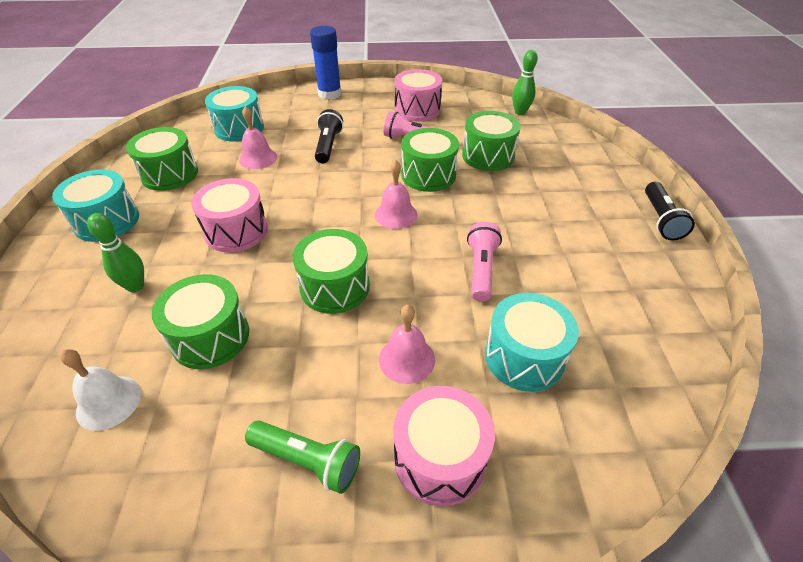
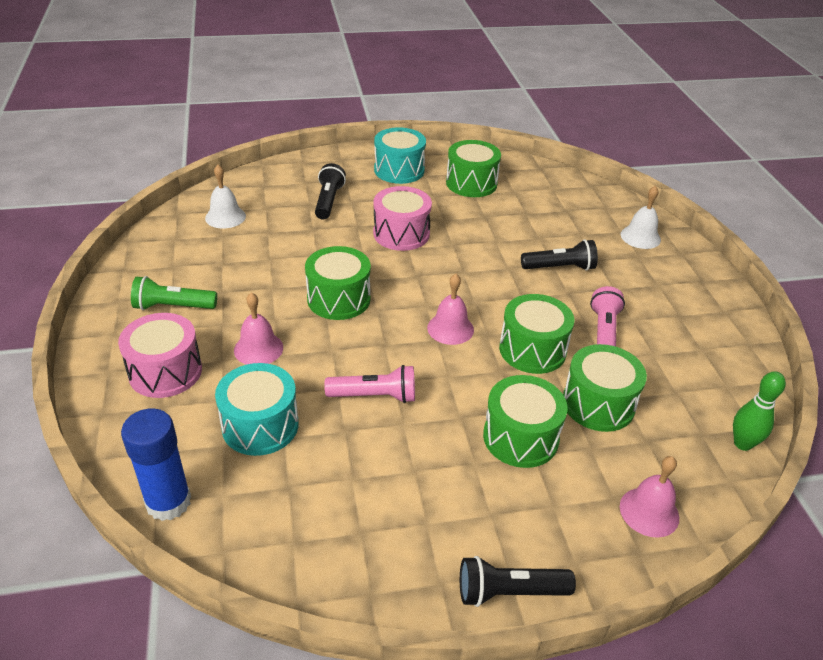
camera: 80 degrees right, 5 degrees down
(135, 286) = (328, 201): green bowling pin -> black flashlight
(210, 337) = (280, 245): green drum -> green drum (520, 437)
(239, 128) = (565, 205): turquoise drum -> none
(258, 158) = (516, 226): pink bell -> pink bell (649, 512)
(302, 104) = (640, 237): none -> white bell
(308, 460) = (173, 307): green flashlight -> green flashlight turned 75 degrees clockwise
(329, 94) = (677, 254): blue glue stick -> blue glue stick (168, 502)
(417, 109) = (684, 332): pink drum -> none

